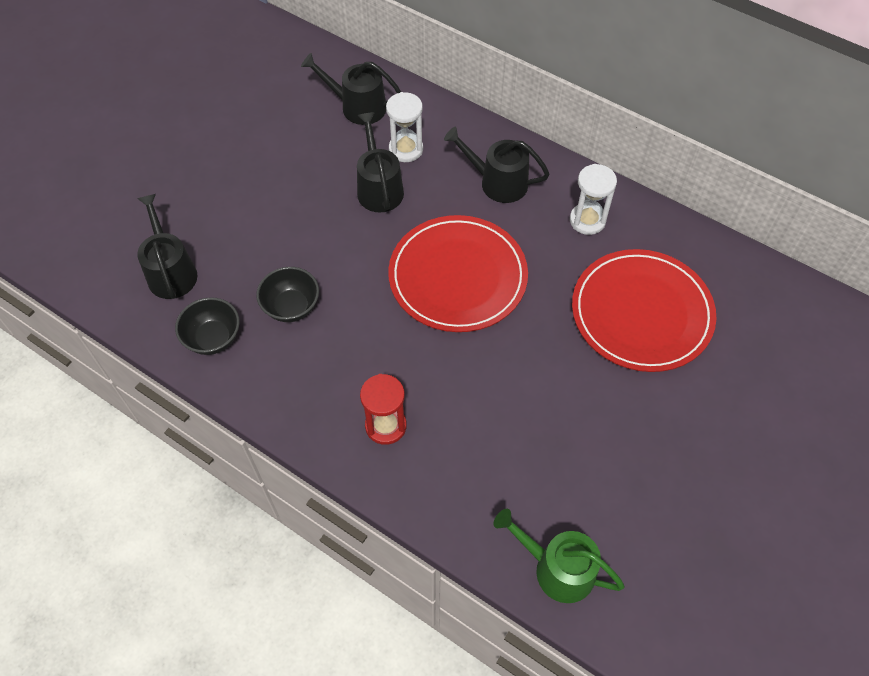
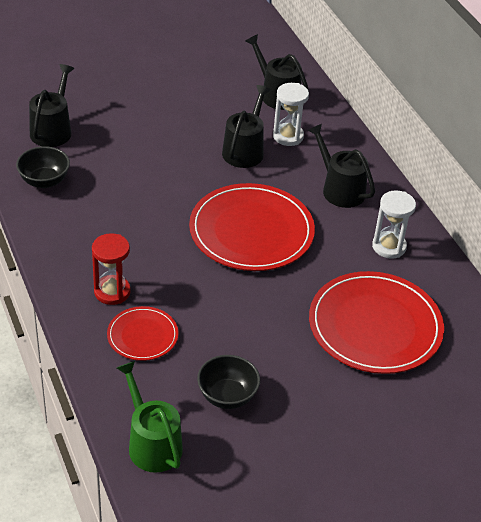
camera: 30 degrees right, 15 degrees down
(291, 307) = (114, 189): black bowl -> black bowl (227, 396)
(454, 456) = (142, 336): none -> red plate

